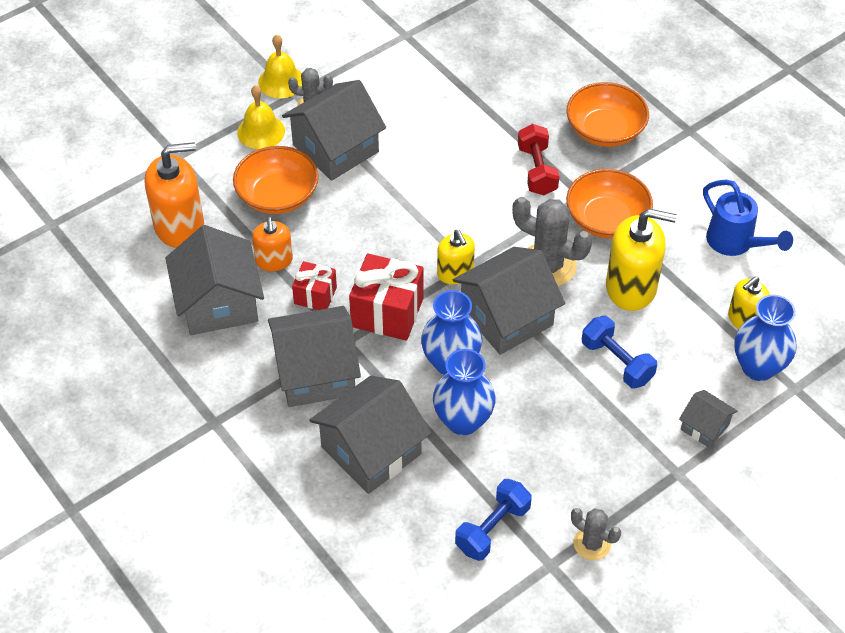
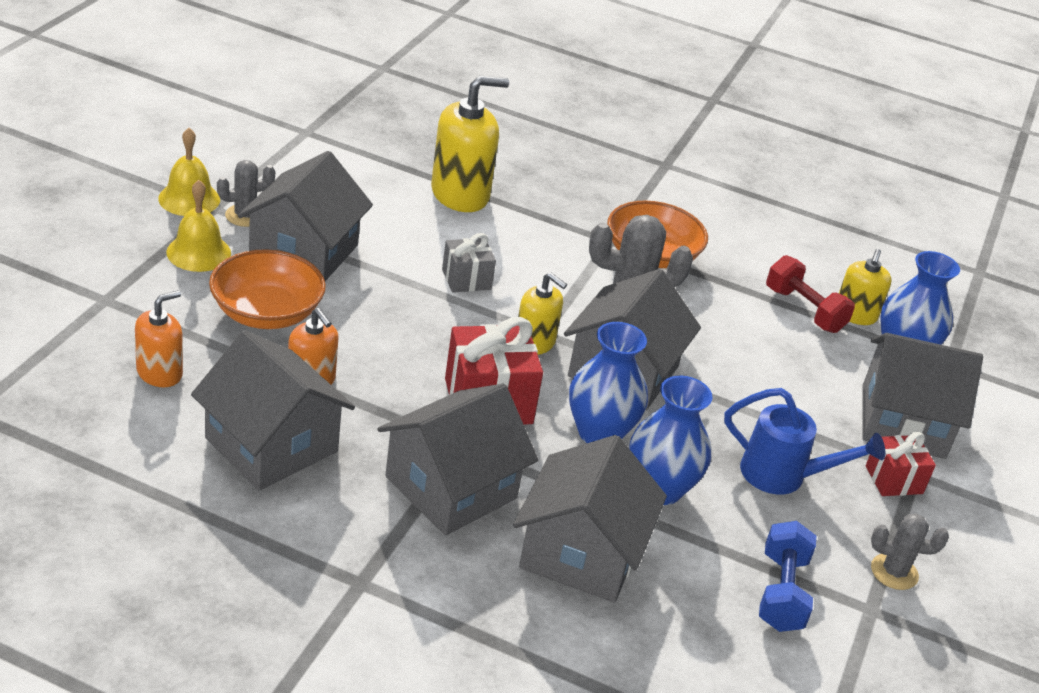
camera: 35 degrees left, 15 degrees down
(179, 226) = (159, 373): orange soap dispenser -> orange soap dispenser, size x0.59
(315, 295) = (389, 405): red gift -> red gift (894, 480)
(441, 203) = (466, 279): none -> grey gift
(537, 170) = (545, 228): red dumbbell -> red dumbbell (804, 310)
(605, 130) = (585, 179): orange bowl -> none
(617, 362) = (769, 385): blue dumbbell -> none
(631, 287) = (726, 312): yellow soap dispenser -> yellow soap dispenser (460, 194)
(704, 427) = (902, 421): grey house -> grey house, size x1.99
(735, 243) = (789, 250): blue watering can -> blue watering can (783, 476)

